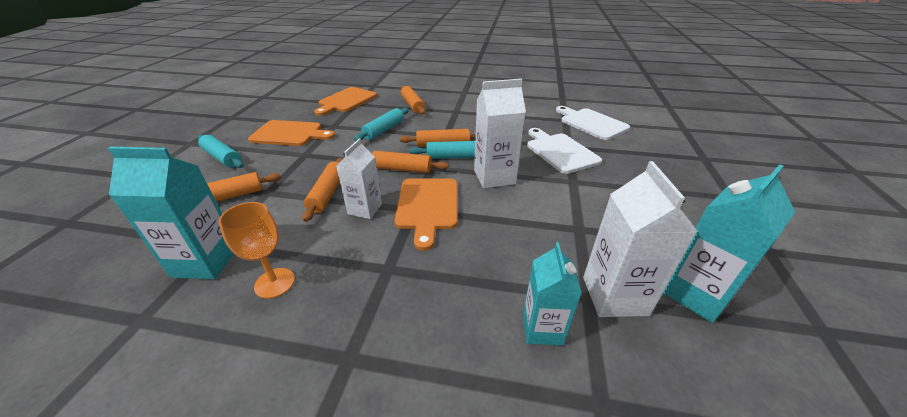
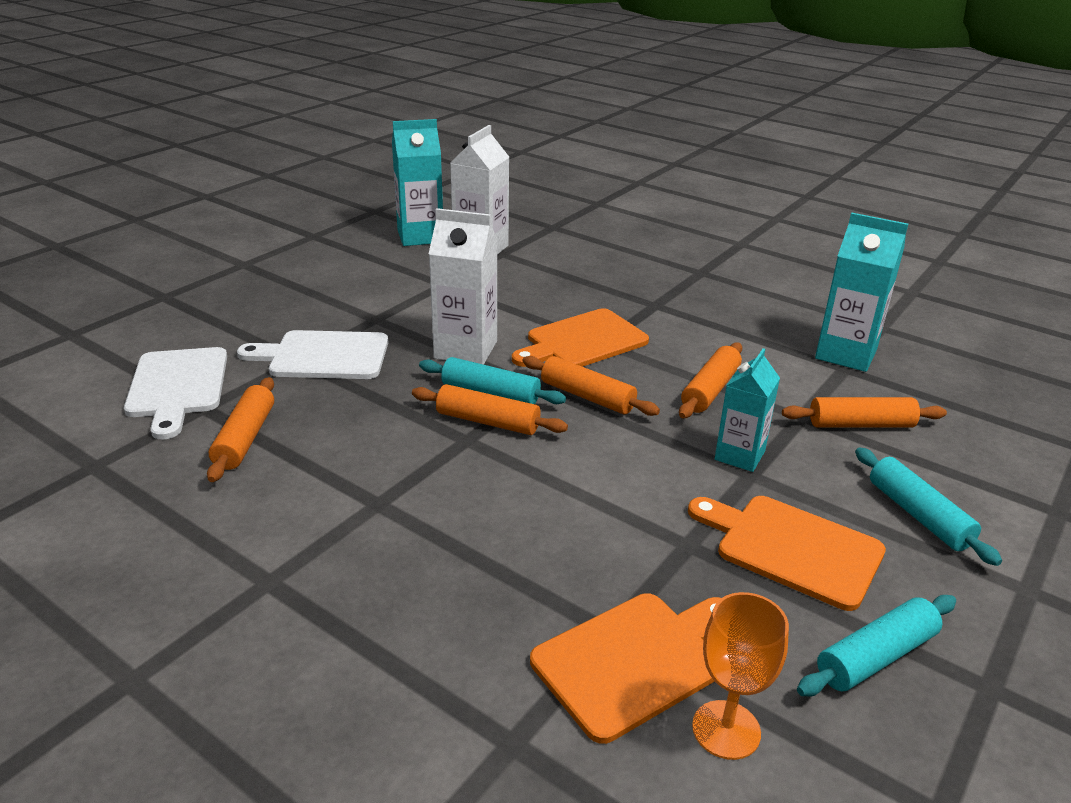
camera: 155 degrees left, 5 degrees down
(274, 283) = (765, 321): orange goblet -> orange goblet (726, 729)
(365, 209) = (662, 358): white carton -> none
(384, 130) = (577, 493): turquoise rolling pin -> turquoise rolling pin (876, 657)
(412, 105) = (458, 565): orange rolling pin -> orange rolling pin (245, 438)
(427, 206) = (583, 341): orange cutting board -> orange cutting board turned 150 degrees counterclockwise
(542, 328) = (554, 251): turquoise carton -> turquoise carton (739, 455)
(560, 151) = (323, 356): white cutting board -> white cutting board turned 90 degrees clockwise

